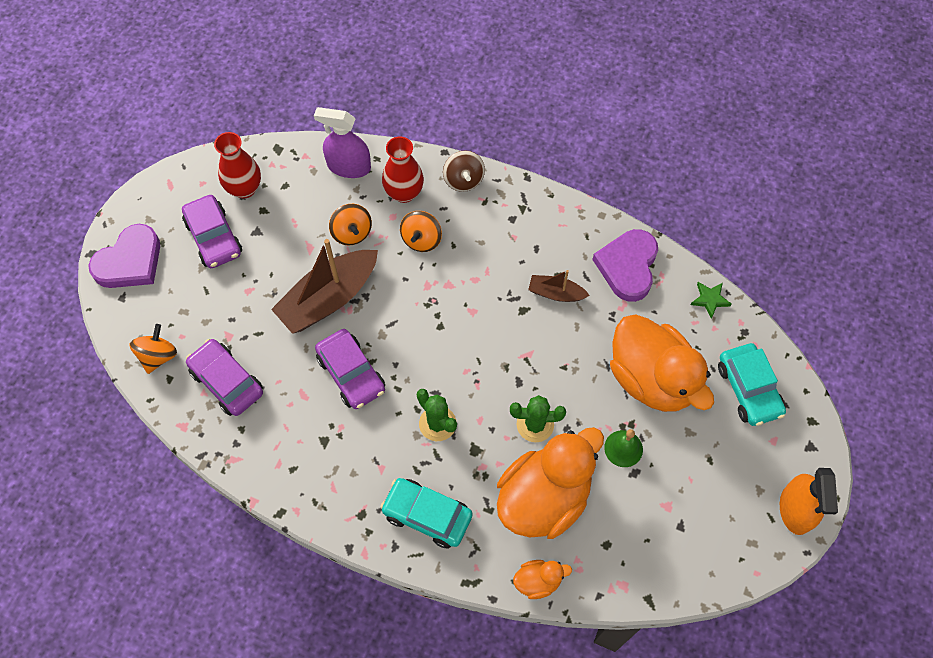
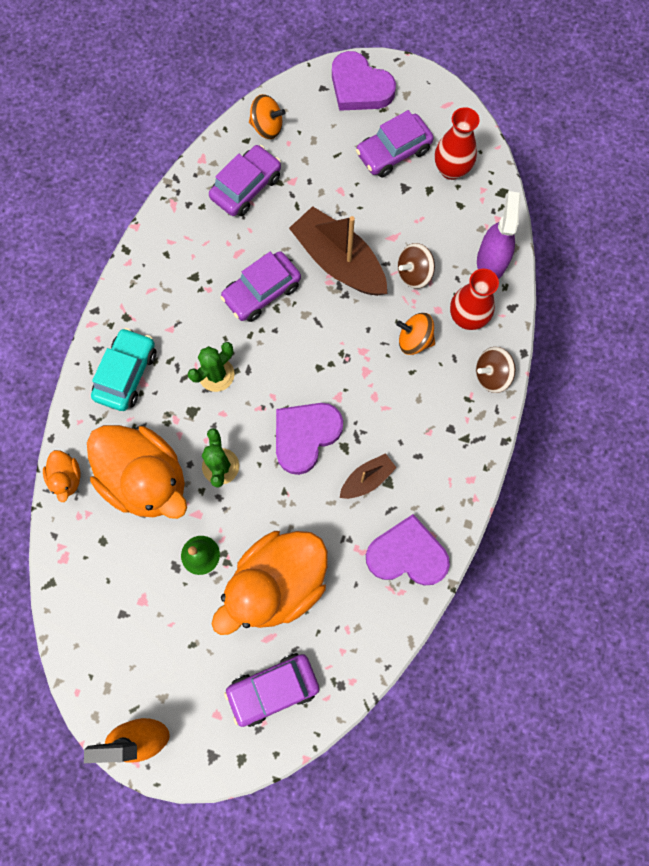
camera: 85 degrees right, 10 degrees up
(352, 233) = (414, 273): orange spinning top -> brown spinning top
(509, 344) = (305, 436): none -> purple heart
(556, 293) = (367, 479): brown boat -> brown boat turned 45 degrees clockwise
(710, 299) = (376, 646): green star -> none
(748, 389) = (273, 688): turquoise car -> purple car

